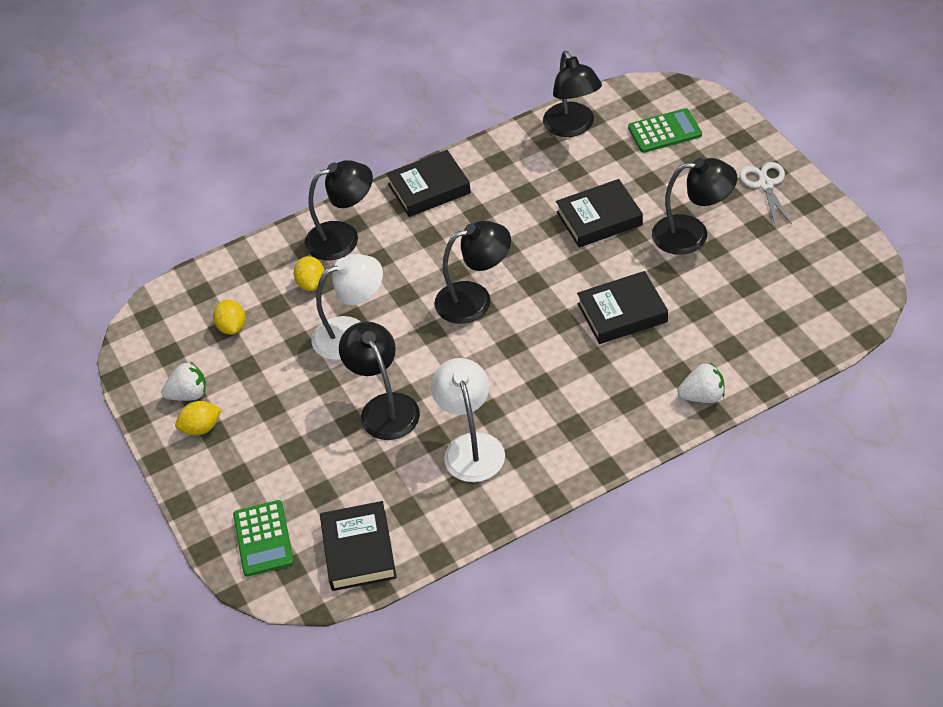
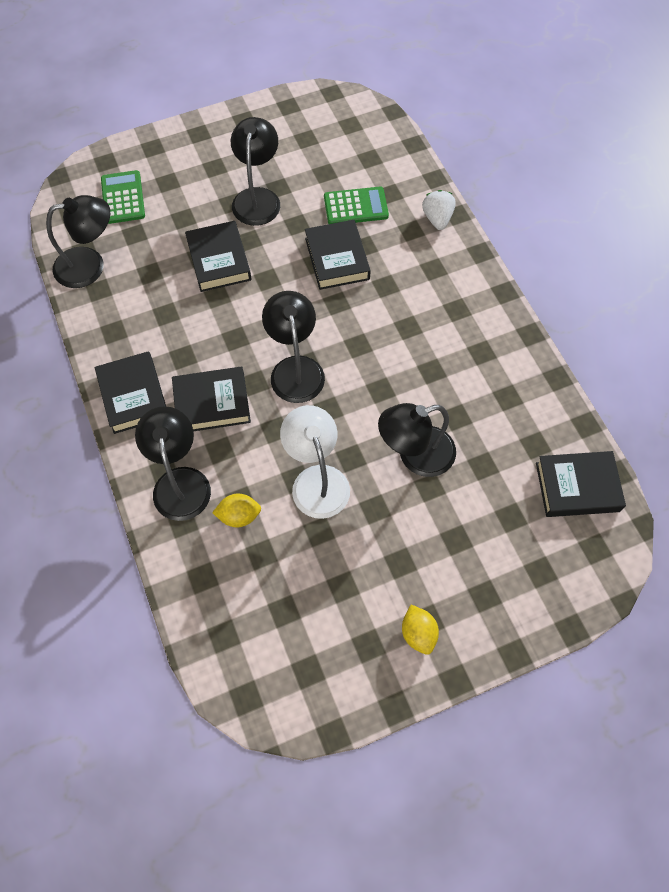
camera: 90 degrees left, 15 degrees up
(189, 394) = (370, 647): white strawberry -> none
(232, 327) = (283, 600): yellow lemon -> none
(263, 538) = (561, 571): green calculator -> green calculator (356, 206)
(427, 244) = (212, 403): none -> black book
(471, 446) = (470, 387): white lamp -> none
(765, 184) = (214, 141): white scissors -> none

